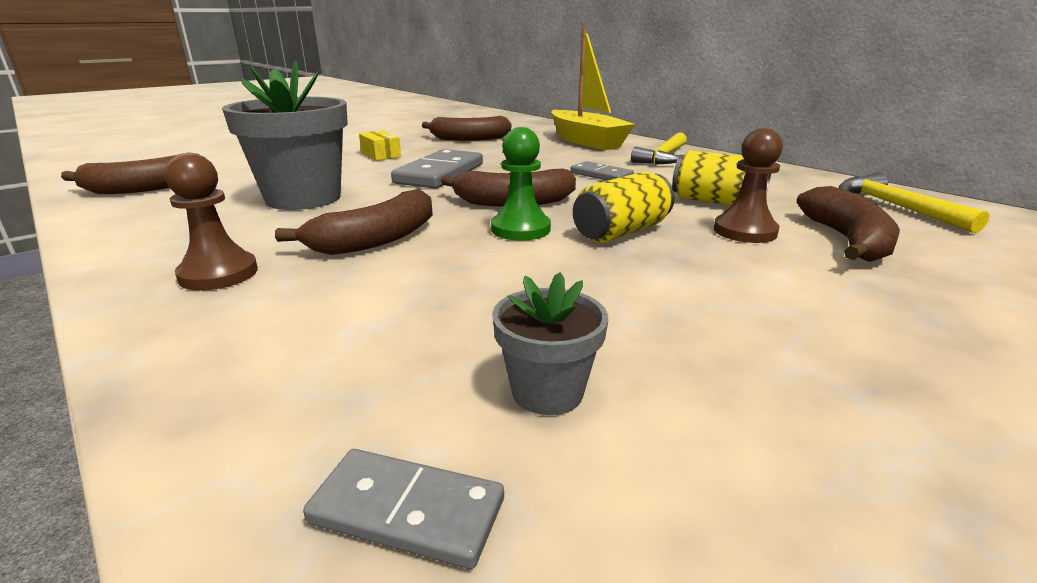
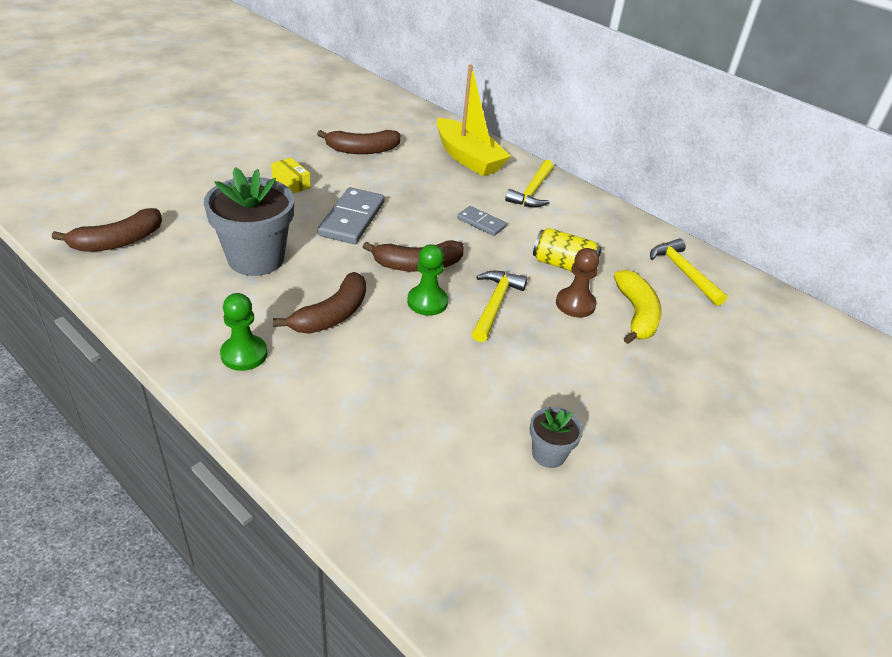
camera: 10 degrees left, 15 degrees up
(218, 274) = (244, 354): brown pawn -> green pawn
(407, 511) = (407, 504): grey domino -> none
(547, 392) = (457, 443): grey flower pot -> grey flower pot (548, 454)
(621, 232) = (495, 305): yellow can -> yellow hammer
(846, 240) = (636, 314): brown banana -> yellow banana

